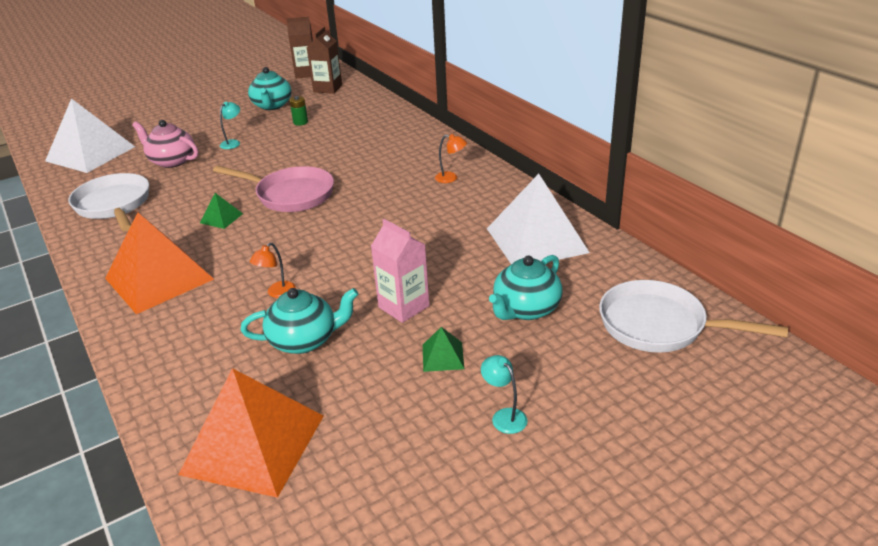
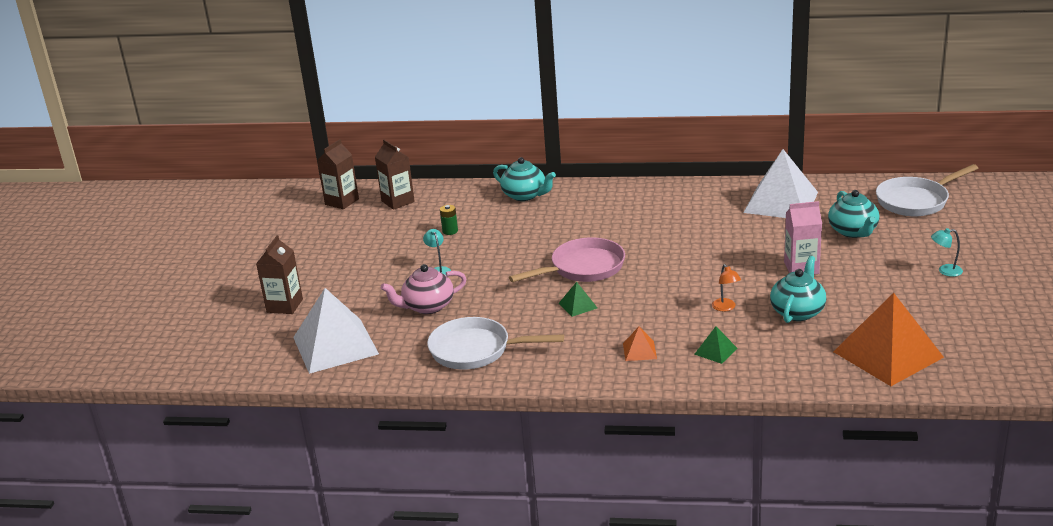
camera: 50 degrees left, 5 degrees down
(137, 117) = (284, 306): none -> brown carton
(159, 278) = (639, 351): orange pyramid -> orange pyramid, size x0.42
(272, 106) = (388, 235): turquoise teapot -> turquoise teapot (525, 195)
(443, 356) = (870, 271): green pyramid -> green pyramid (715, 351)
(451, 178) = (654, 202): orange lamp -> none

